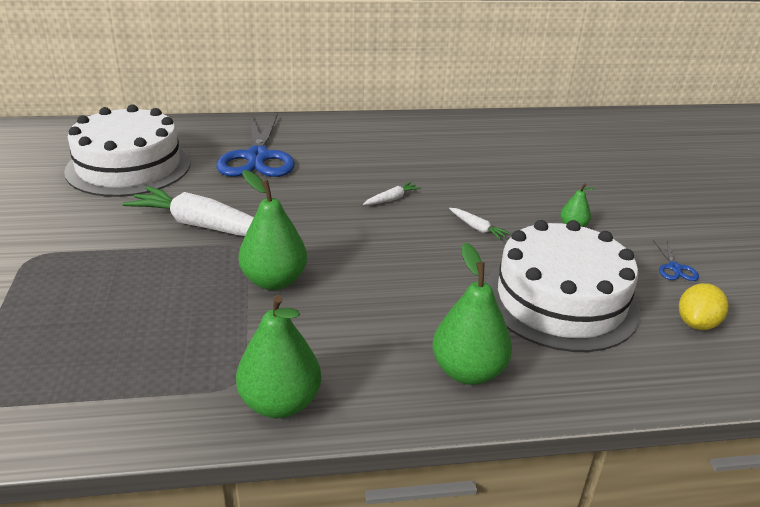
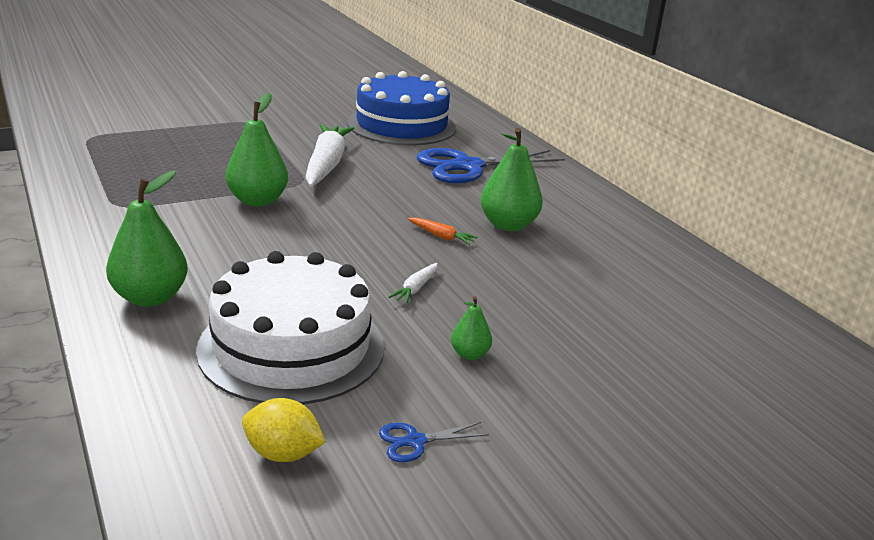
camera: 70 degrees right, 5 degrees down
(129, 166) = (401, 125): white cake -> blue cake
(280, 403) = (97, 223): green pear -> green pear (508, 225)
(391, 199) = (441, 236): white carrot -> orange carrot

